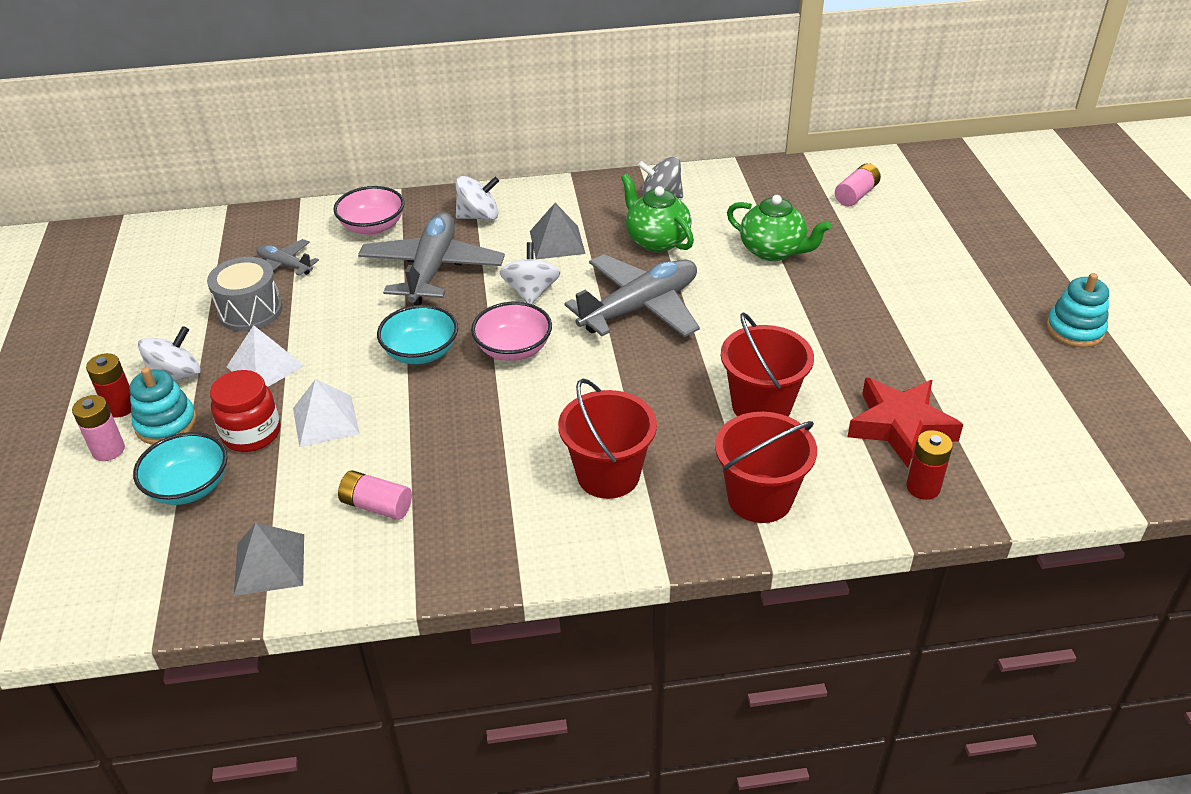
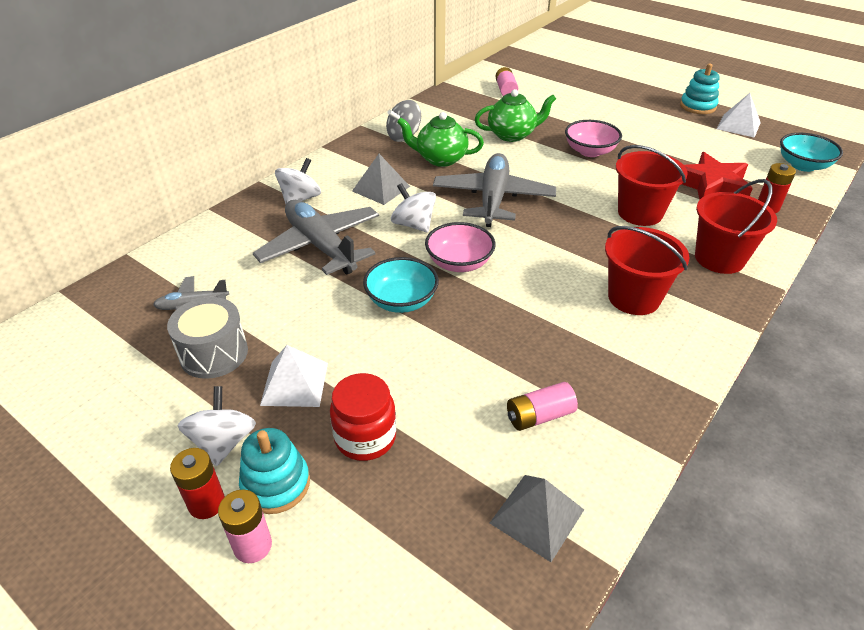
camera: 45 degrees left, 0 degrees up
(189, 487) = (379, 515): turquoise bowl -> turquoise bowl (803, 165)
(325, 421) = (408, 388): white pyramid -> white pyramid (738, 125)
(373, 227) = (227, 243): pink bowl -> pink bowl (590, 151)

